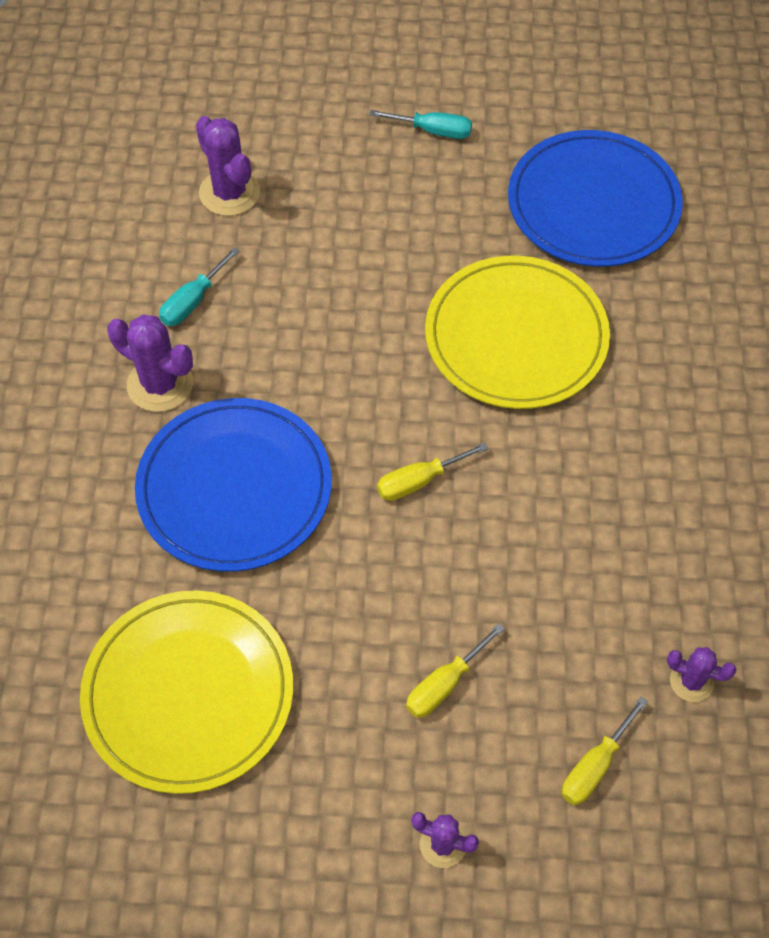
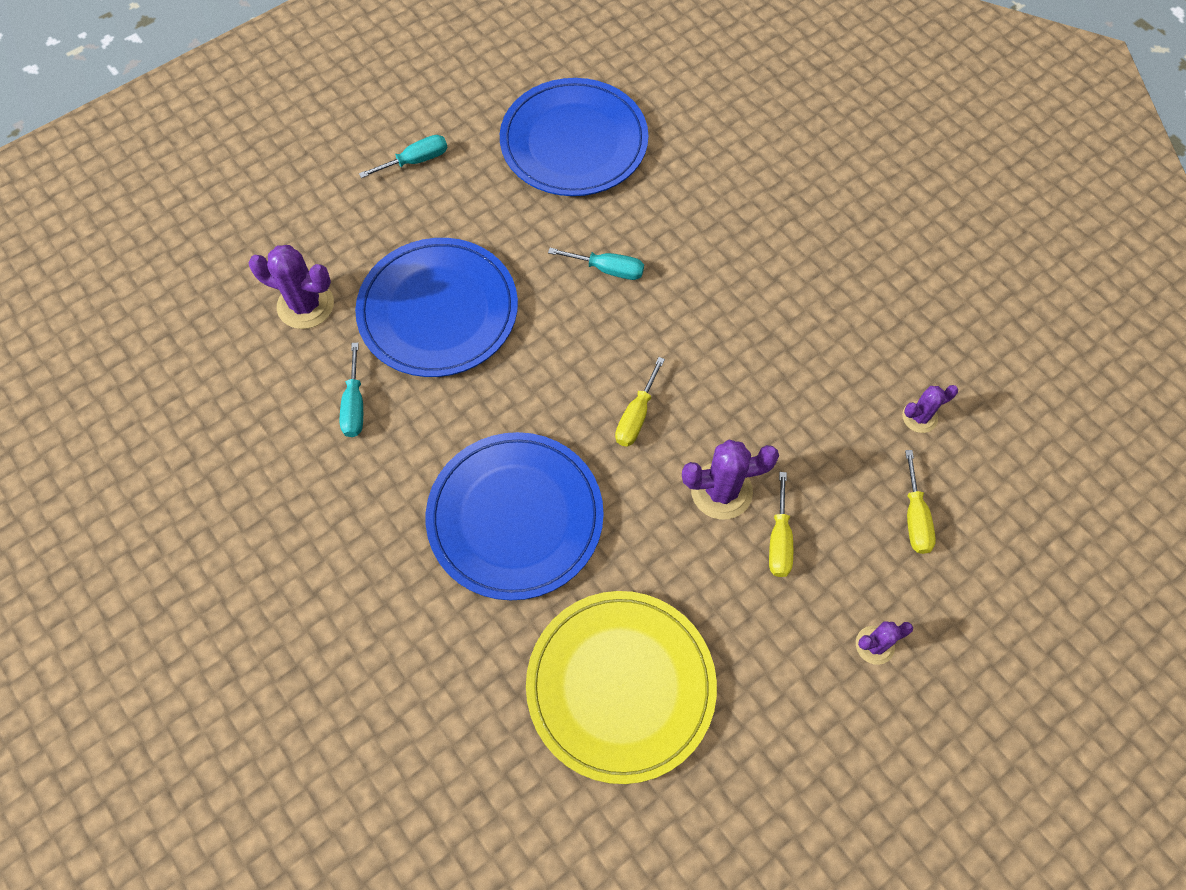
camera: 40 degrees left, 5 degrees up
(160, 384) = (389, 484): purple cactus -> purple cactus (721, 491)
(333, 271) = (438, 311): none -> blue plate
(516, 337) = (608, 269): yellow plate -> turquoise screwdriver

